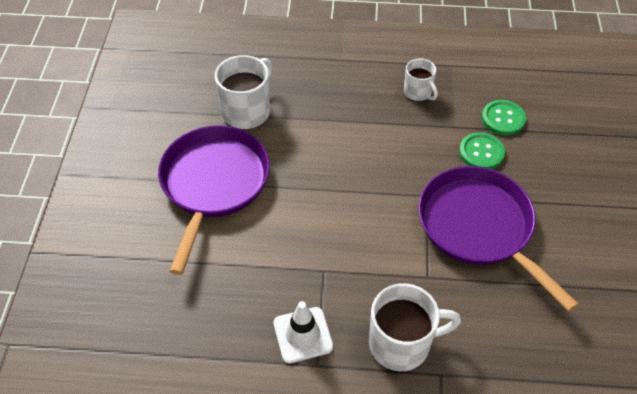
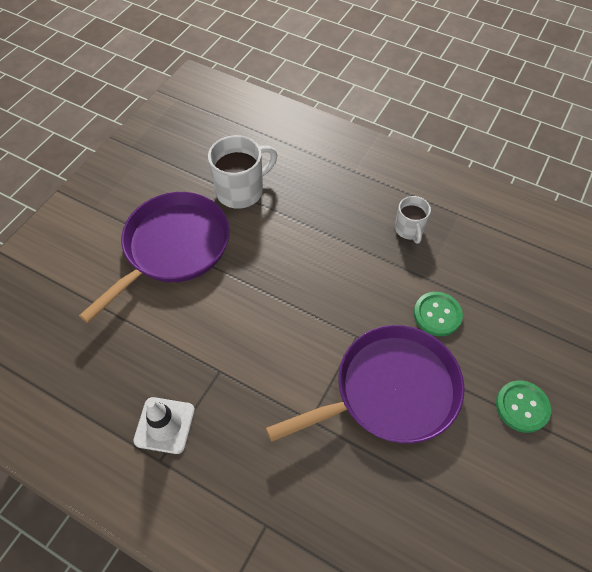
camera: 25 degrees right, 5 degrees up
(401, 343) = (247, 476): white mug -> none
(479, 227) = (390, 391): purple pan -> purple pan turned 75 degrees clockwise
(503, 119) = (480, 288): green button -> green button (522, 407)

